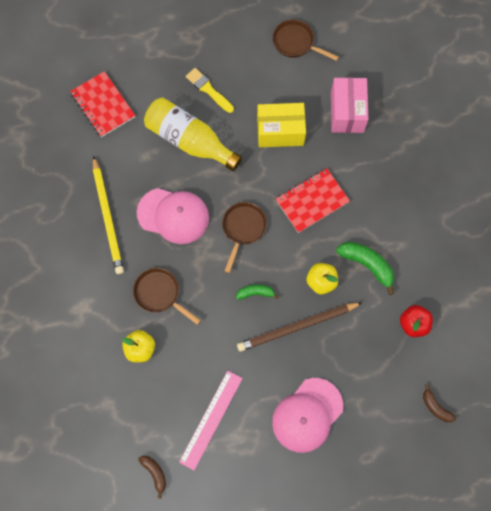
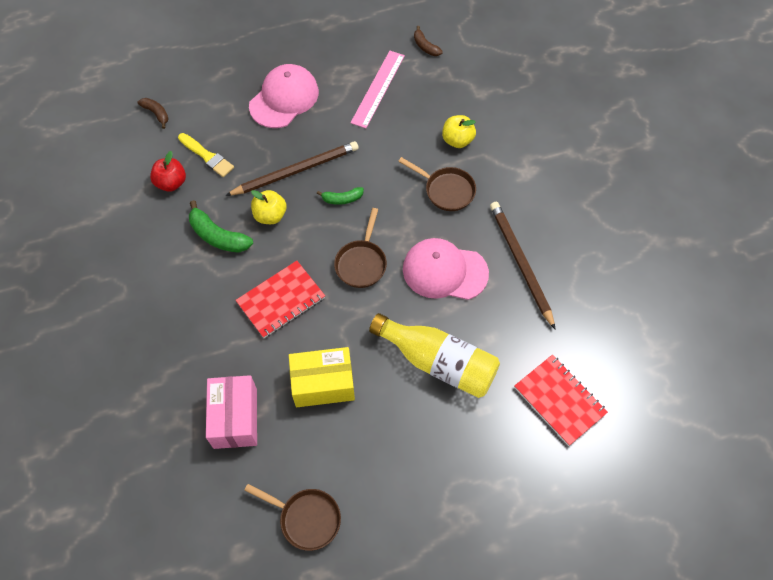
camera: 175 degrees right, 10 degrees down
(108, 217) = (520, 263): yellow pencil -> brown pencil
(208, 90) = (423, 434): yellow brush -> yellow brush (207, 156)

